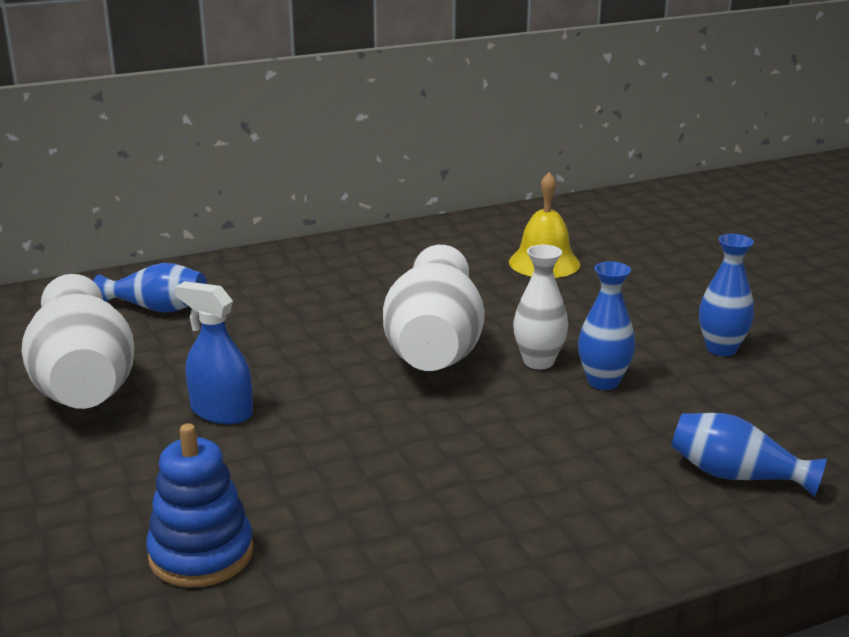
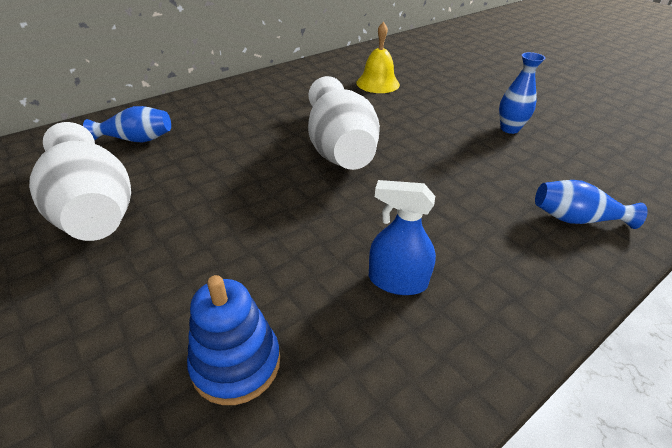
camera: 15 degrees left, 15 degrees up
(221, 412) = (209, 219): blue spray bottle -> blue spray bottle (397, 281)
(538, 362) = (409, 150): white vase -> none
(603, 382) = (456, 160): blue vase -> none

